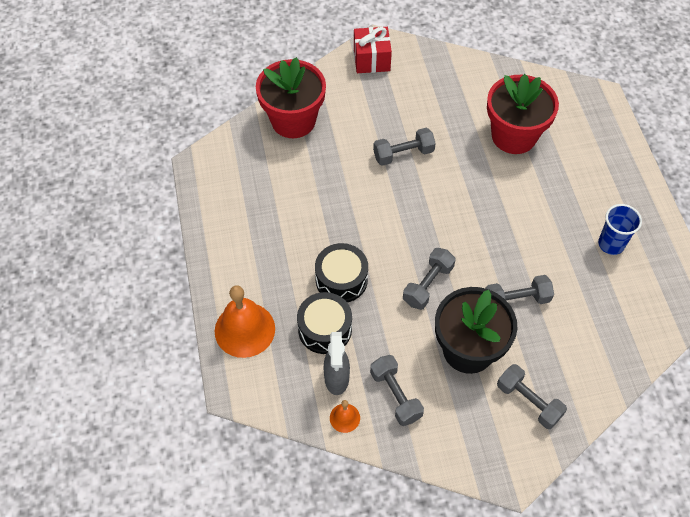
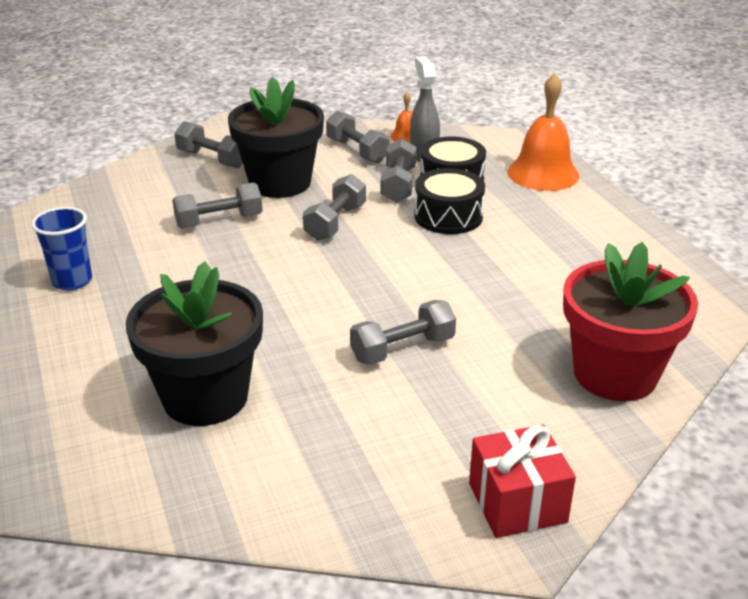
camera: 170 degrees right, 25 degrees down
(370, 331) = (398, 185): none -> grey dumbbell
(514, 136) = (205, 397): red flower pot -> black flower pot

